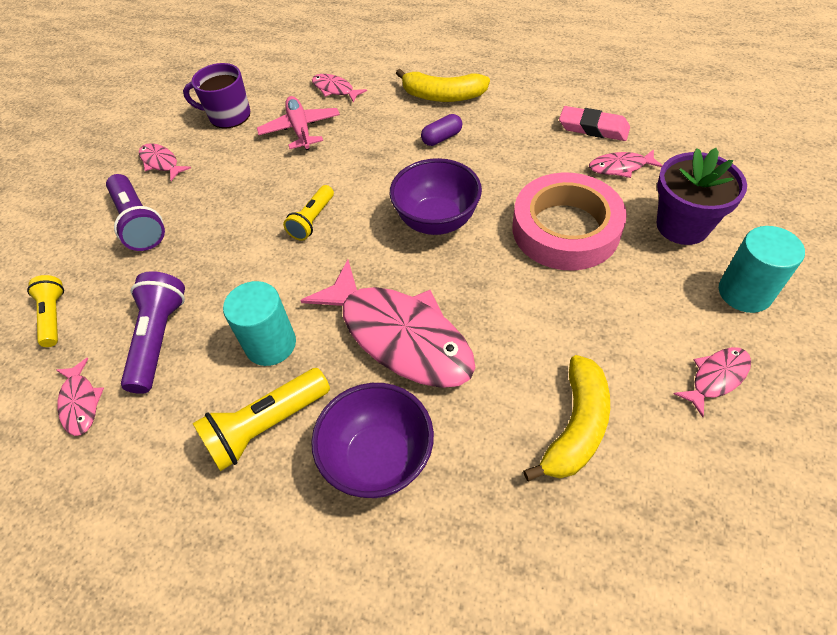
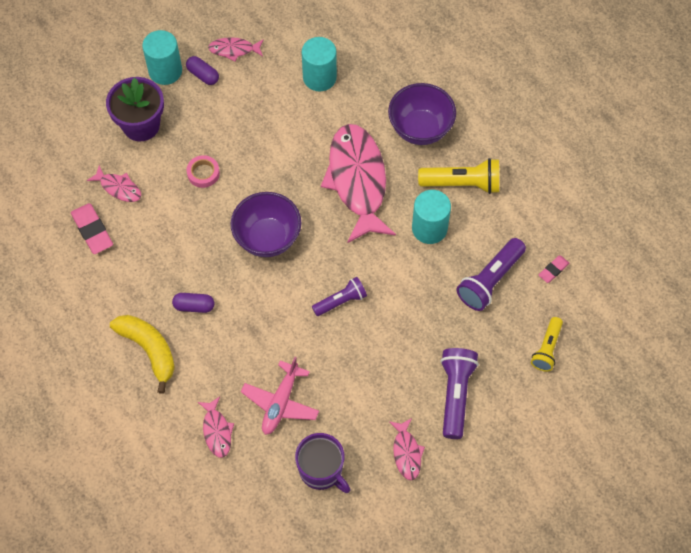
camera: 145 degrees left, 10 degrees up
(80, 402) = (553, 270): pink fish -> pink eraser
(312, 220) = (341, 301): yellow flashlight -> purple flashlight
(565, 229) = (203, 173): pink tape -> pink tape, size x0.40
(576, 427) = (319, 77): yellow banana -> turquoise cylinder
(703, 320) = (203, 75): none -> purple capsule

